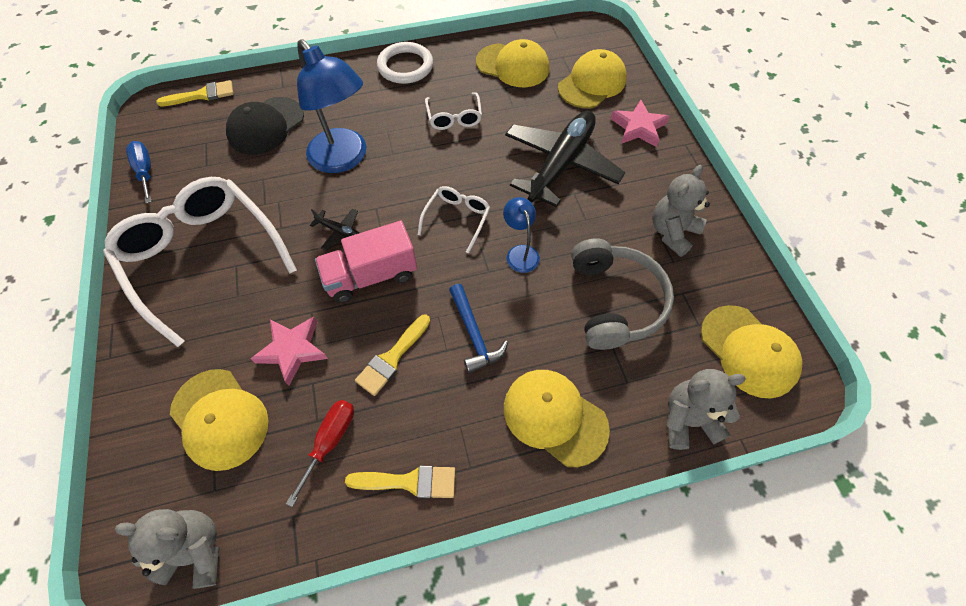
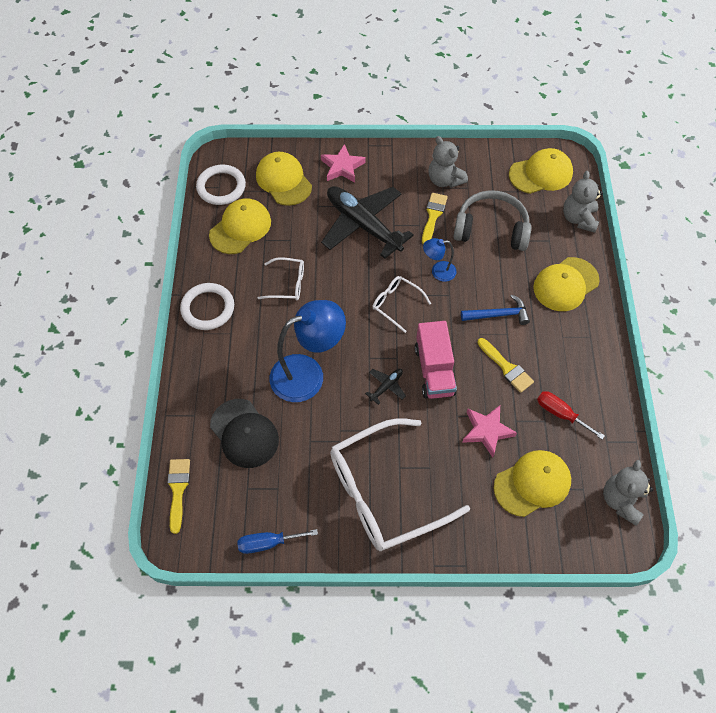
camera: 75 degrees left, 0 degrees up
(409, 481) = (594, 372): yellow brush -> yellow brush (433, 215)
(559, 40) = (221, 187): none -> white ring

